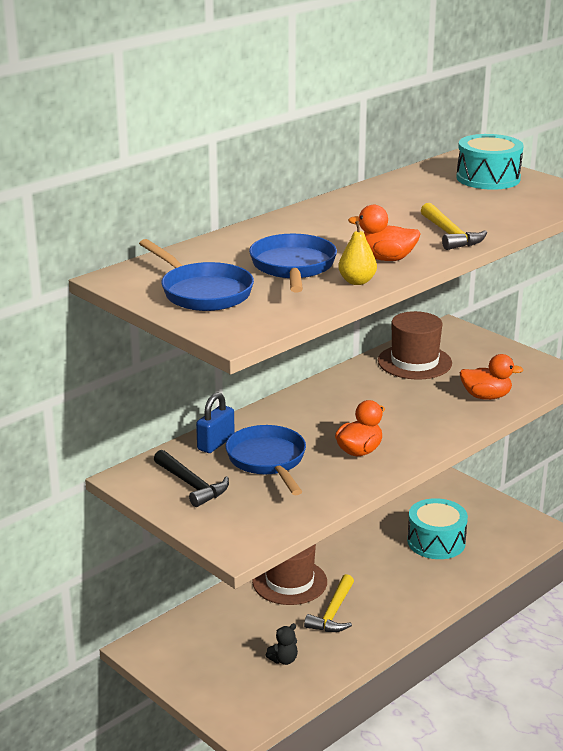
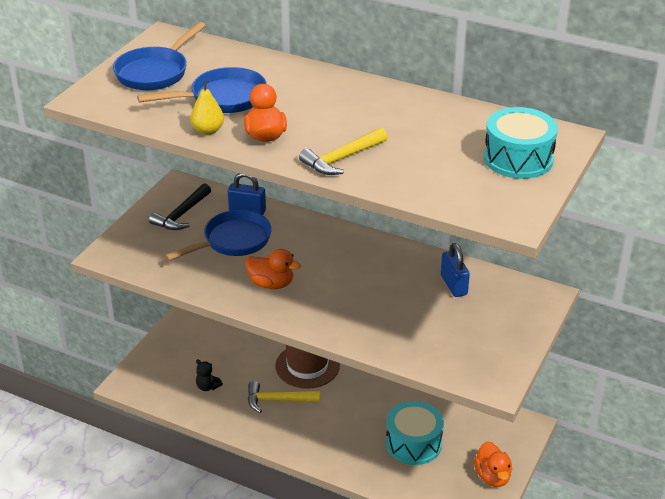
camera: 70 degrees right, 10 degrees up
(414, 362) = (454, 285): brown hat -> blue padlock
(486, 396) = (412, 341): orange duck -> orange duck (492, 476)

